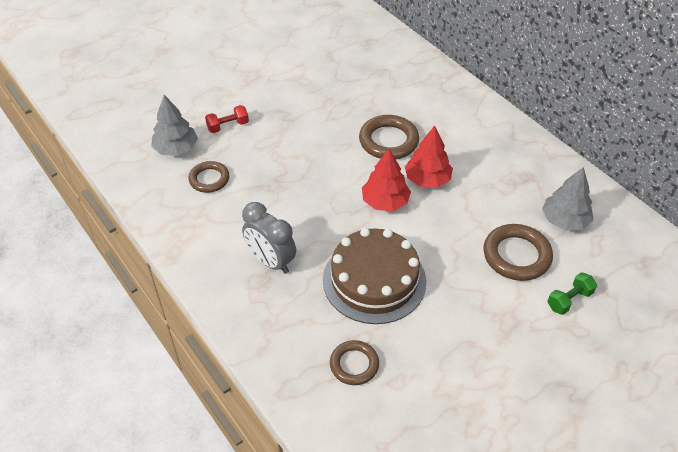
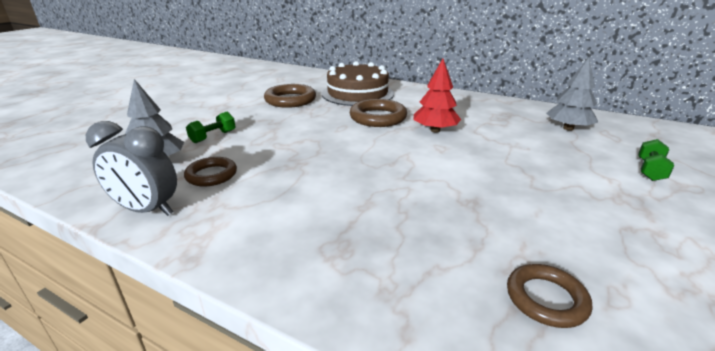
camera: 25 degrees left, 20 degrees down
(228, 126) = (213, 137): red dumbbell -> green dumbbell
(271, 261) = (337, 223): grey clock -> grey clock (147, 210)
(374, 280) = (469, 206): brown cake -> brown cake (357, 93)
(385, 202) = (414, 150): red tree -> none
(516, 255) = (567, 155): brown ring -> brown ring (290, 100)

